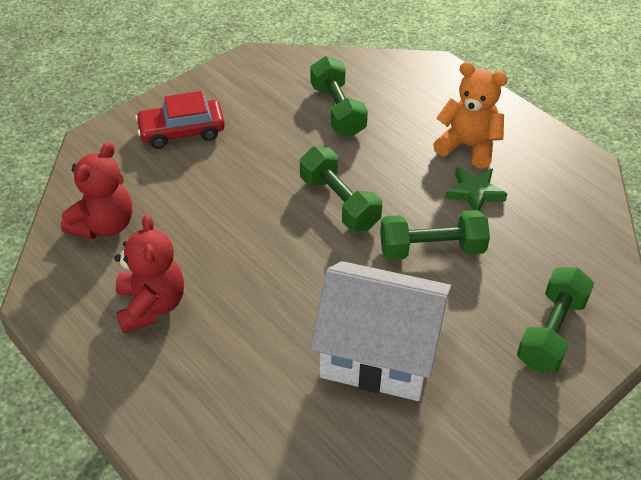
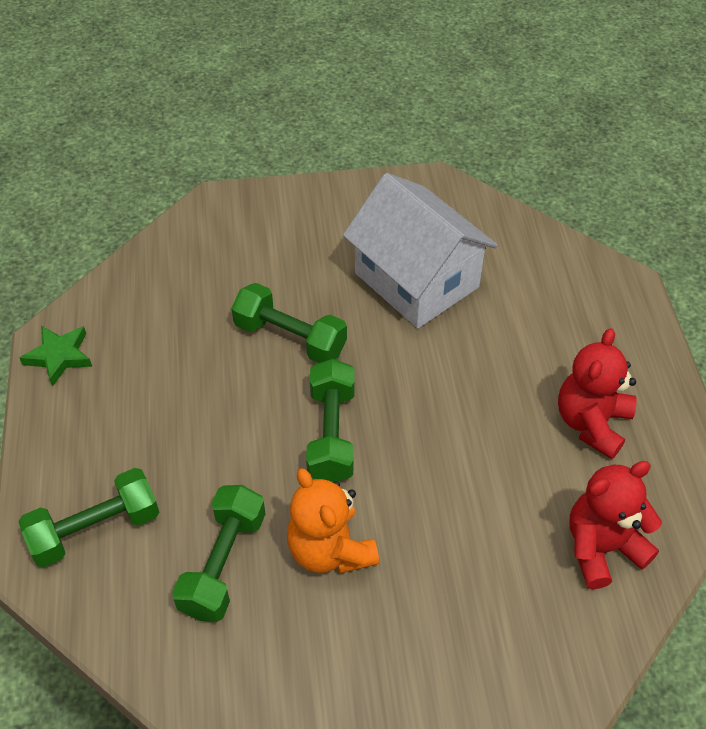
camera: 145 degrees left, 5 degrees up
(182, 131) = (438, 647): red car -> none
(468, 146) = (136, 425): orange teddy bear -> orange teddy bear (330, 550)
(474, 192) = (191, 370): green star -> green star (59, 356)
(551, 332) = (268, 227): green dumbbell -> green dumbbell (95, 529)

